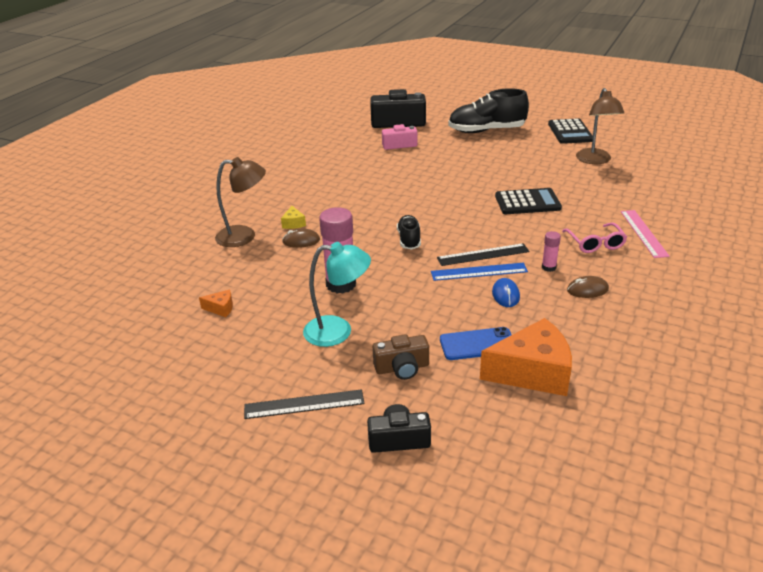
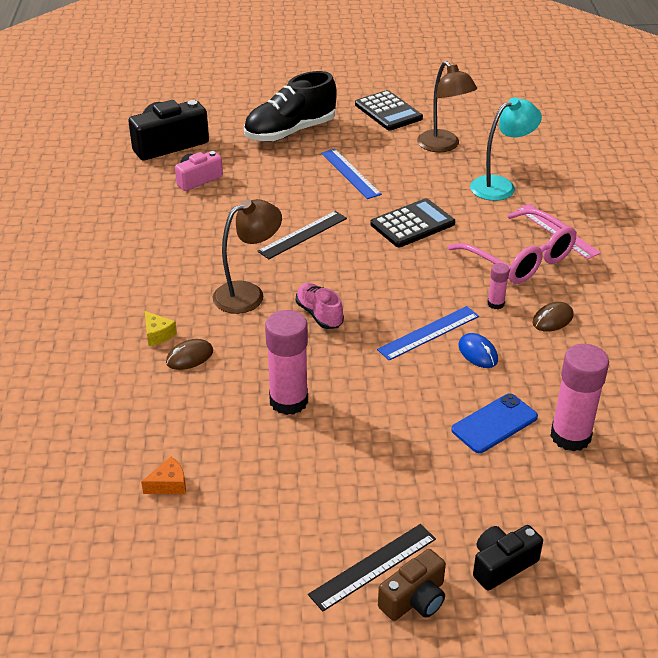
camera: 30 degrees left, 5 degrees up
(244, 236) = (108, 373): brown lamp -> brown lamp (248, 294)
(338, 331) = (335, 462): turquoise lamp -> turquoise lamp (500, 186)
(402, 368) = (440, 481): brown camera -> brown camera (414, 599)
(409, 240) = (319, 314): black shoe -> pink shoe
(483, 255) = (416, 309): black ruler -> black ruler (303, 235)
(508, 163) = (350, 173): none -> blue ruler
(532, 372) = (570, 436): orange cheese -> pink glue stick
(595, 244) = (520, 258): pink glasses -> pink glasses, size x1.66

